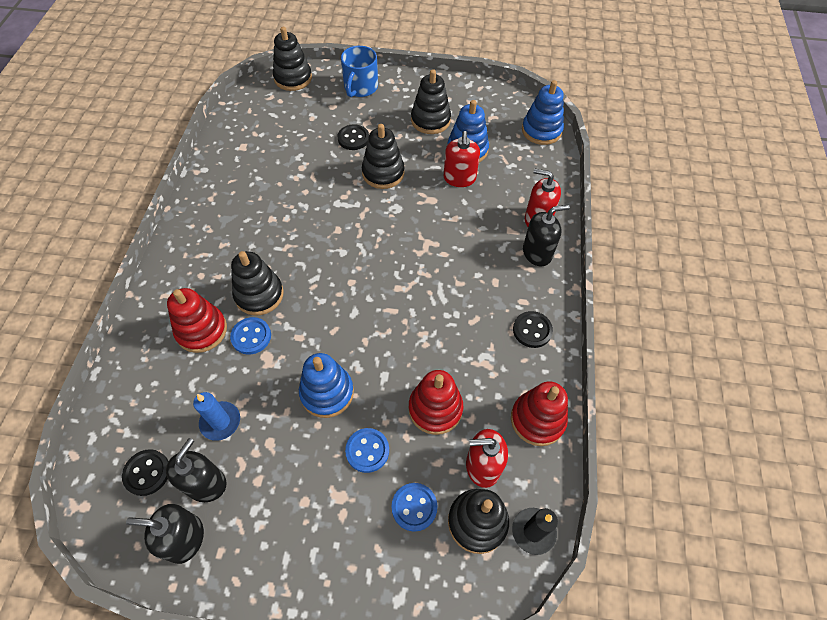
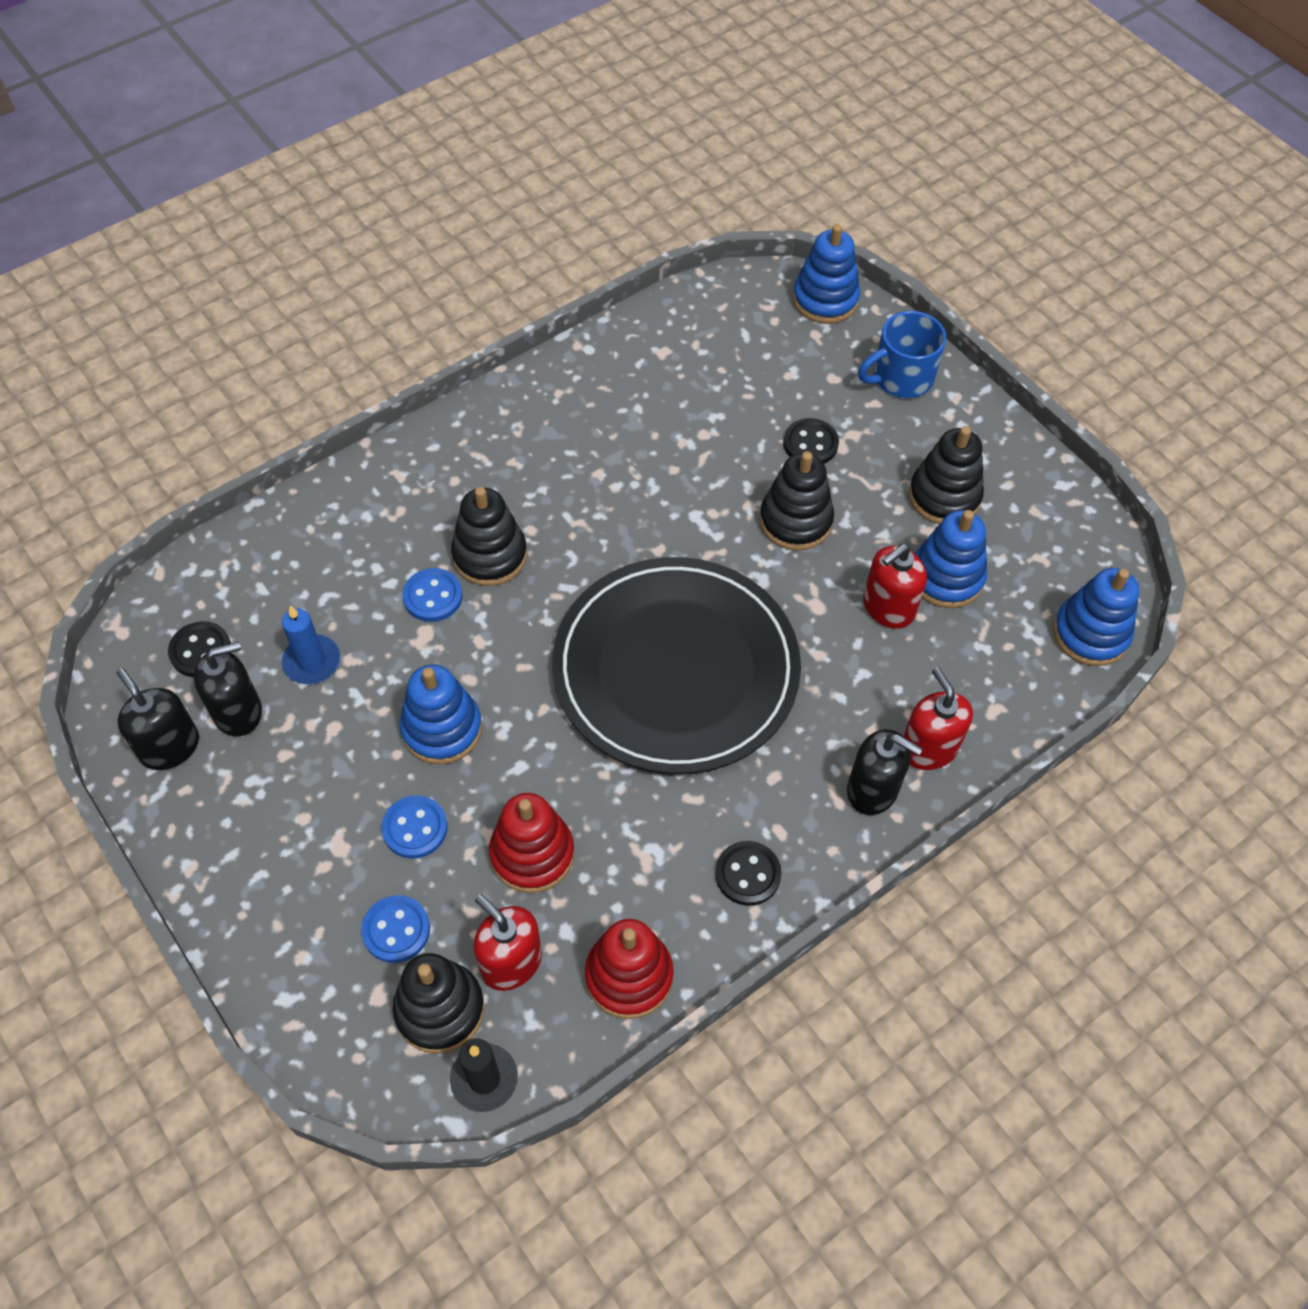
camera: 45 degrees right, 0 degrees up
(201, 330) = (392, 546): red stacking toy -> none
(293, 78) = (825, 300): black stacking toy -> blue stacking toy
(404, 273) = (676, 669): none -> black plate

